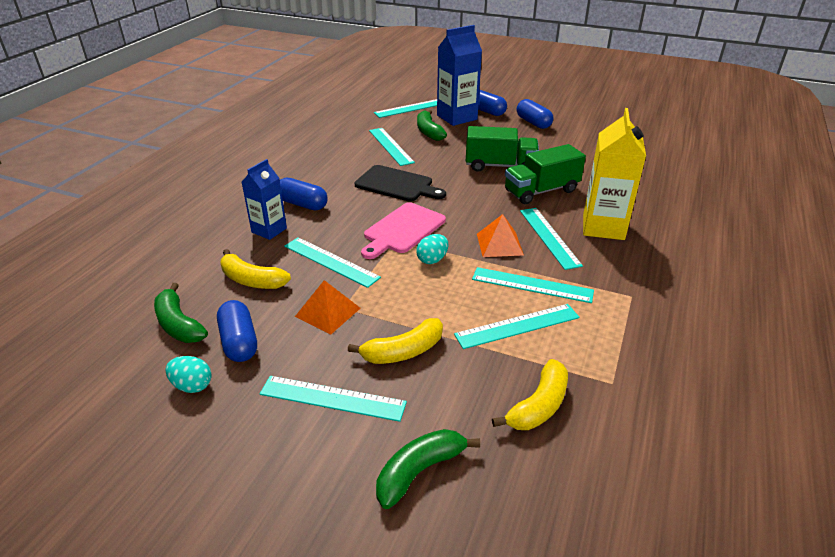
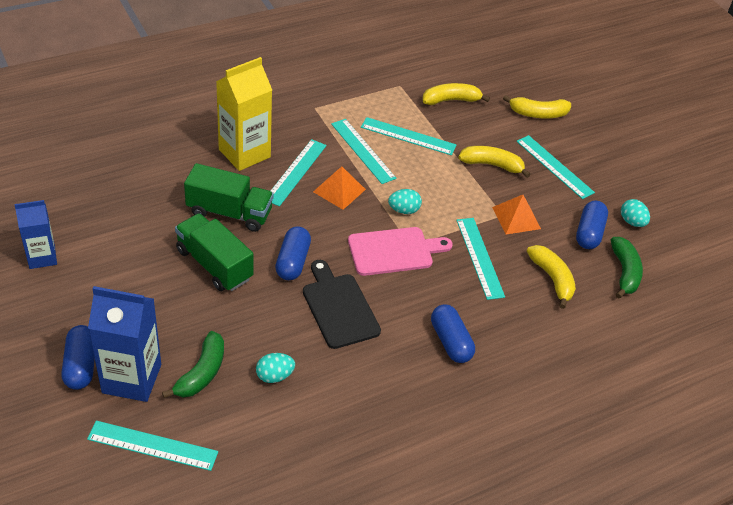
camera: 145 degrees left, 10 degrees up
(269, 230) = (505, 326): blue carton -> blue carton (42, 257)
(391, 146) = (274, 376): turquoise ruler -> turquoise egg
(419, 471) = (538, 114): green banana -> yellow banana
(533, 122) = (72, 303): blue capsule -> blue capsule (293, 262)

